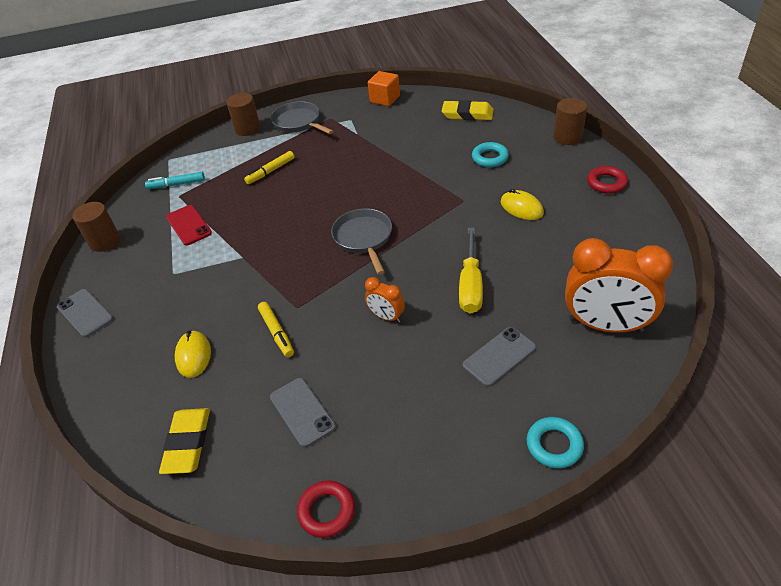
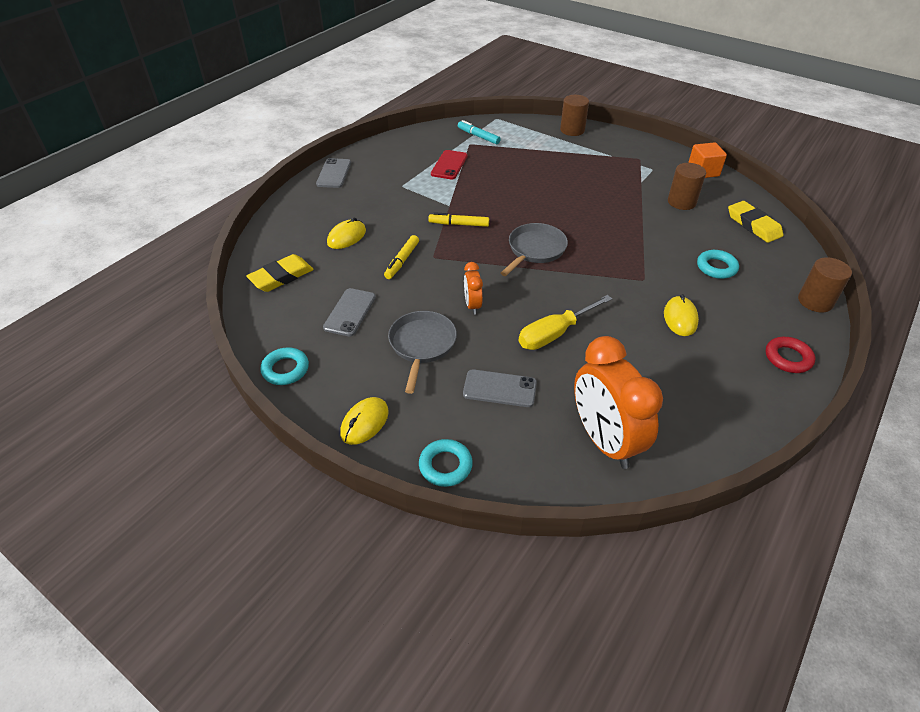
camera: 45 degrees right, 0 degrees up
(105, 241) = (396, 142): brown cylinder -> brown cylinder (681, 202)
(271, 171) = (544, 167): yellow marker -> yellow marker (459, 224)
(298, 122) = (612, 147): grey pan -> grey pan (422, 345)
(327, 511) = (285, 369): red ring -> turquoise ring
(456, 479) = (364, 422): none -> yellow mouse

